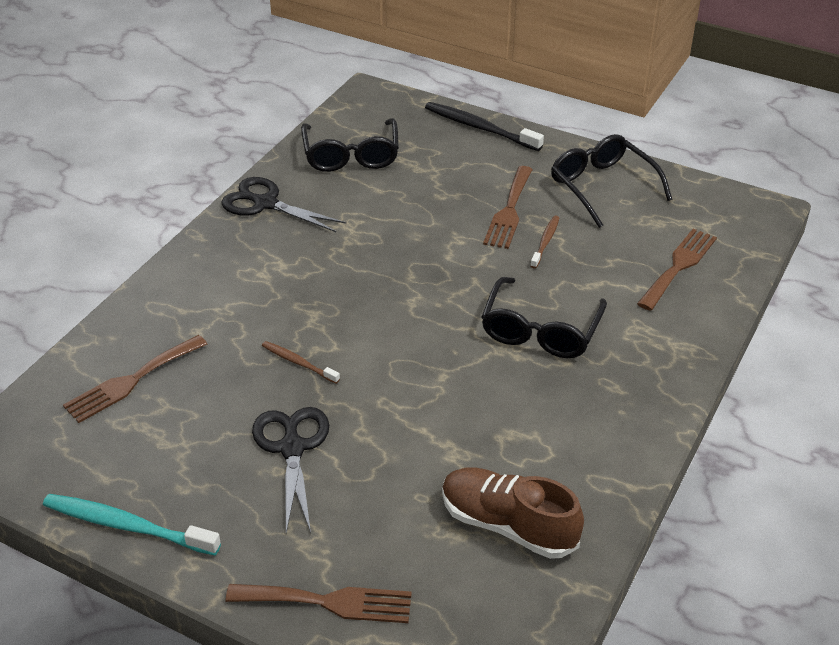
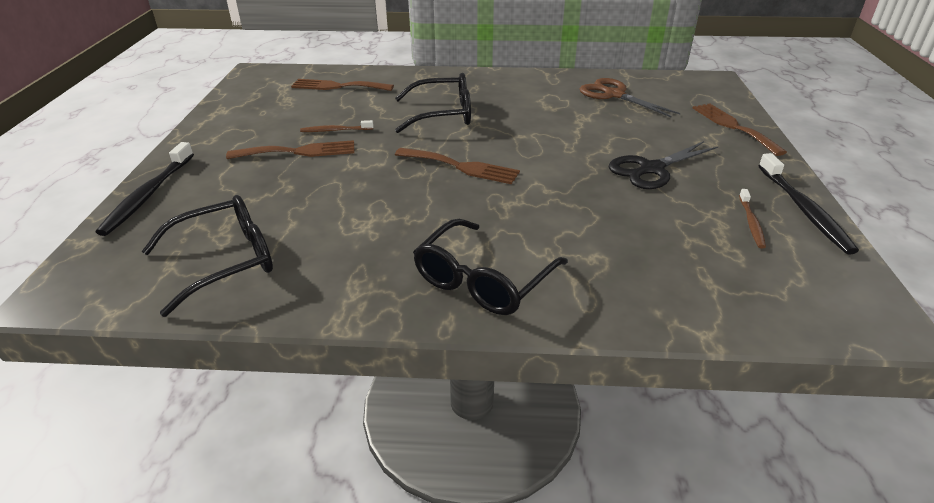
camera: 115 degrees left, 5 degrees down
(127, 526) = (803, 209): turquoise toothbrush -> black toothbrush
(131, 381) = (690, 270): brown fork -> brown fork (461, 167)
(265, 204) = (355, 292): black scissors -> none
(298, 363) = (570, 192): brown toothbrush -> brown toothbrush (751, 223)
(508, 525) = (614, 95): brown shoe -> brown scissors
(602, 187) = (244, 123): black glasses -> black glasses (483, 280)

